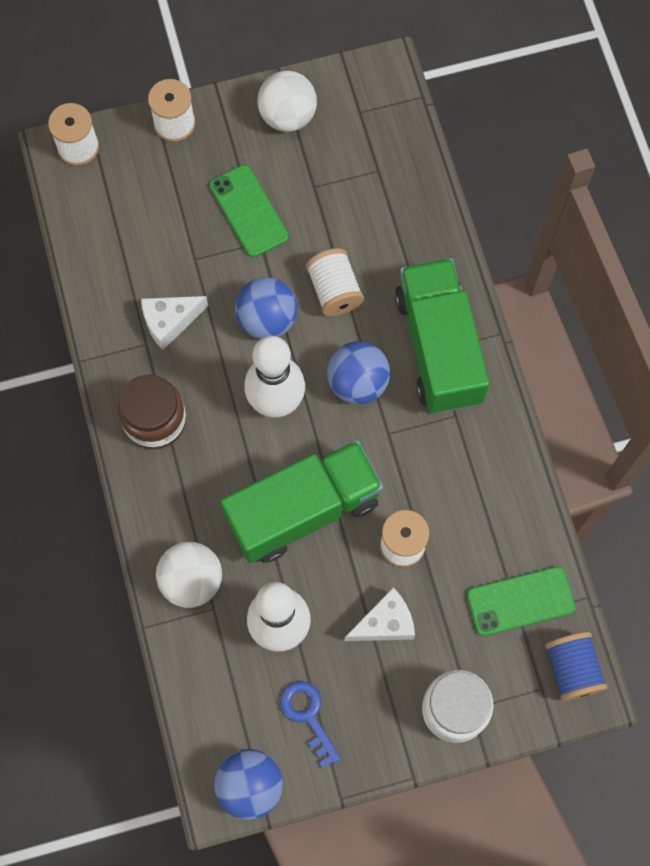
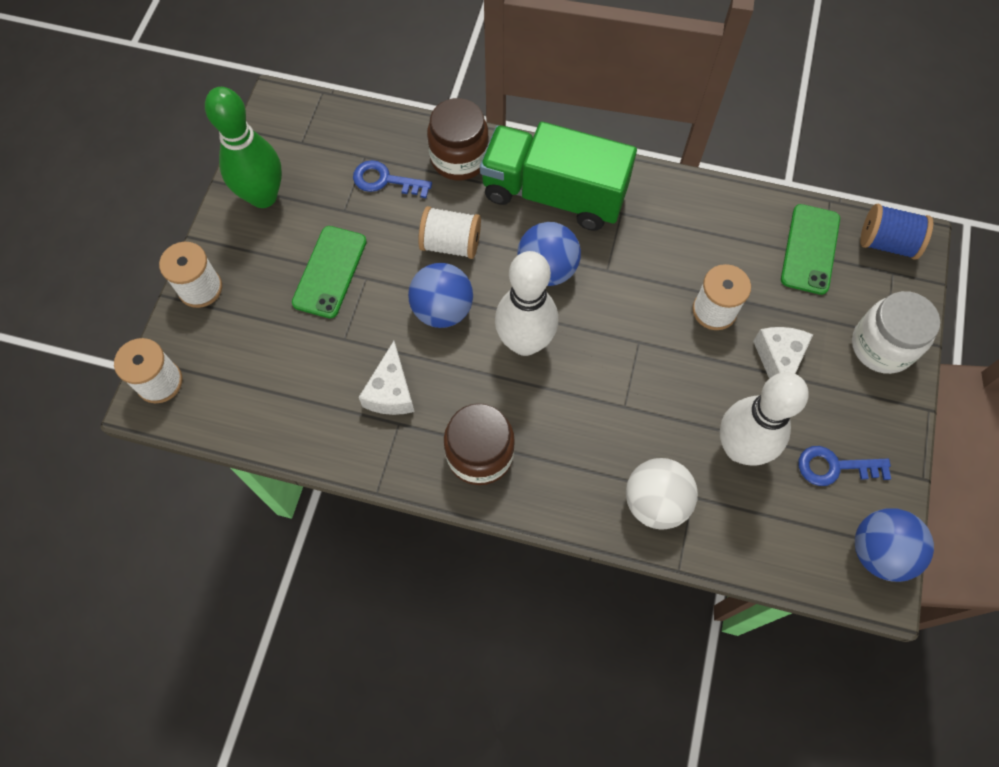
camera: 60 degrees left, 5 degrees down
(249, 211) = (330, 272): green phone -> green phone turned 75 degrees counterclockwise
(287, 116) = (263, 196): white ball -> green bowling pin
(303, 510) = (639, 372): green truck -> none
(364, 201) = (385, 180): none -> blue key
(426, 248) = (459, 158): none -> brown jar

